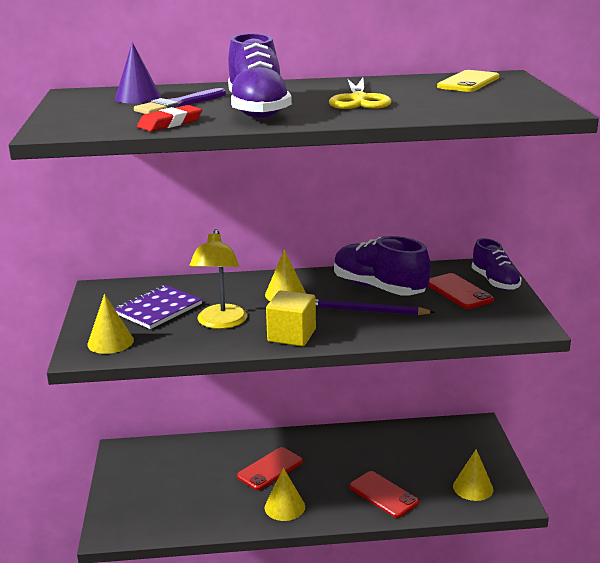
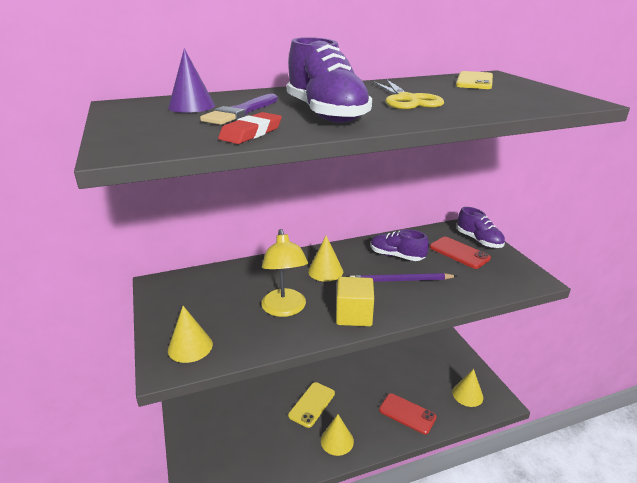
camera: 15 degrees left, 5 degrees up
(158, 309) = (221, 301): purple notebook -> none
(270, 469) = (312, 404): red phone -> yellow phone
(379, 288) = (397, 256): purple shoe -> purple shoe, size x0.64

